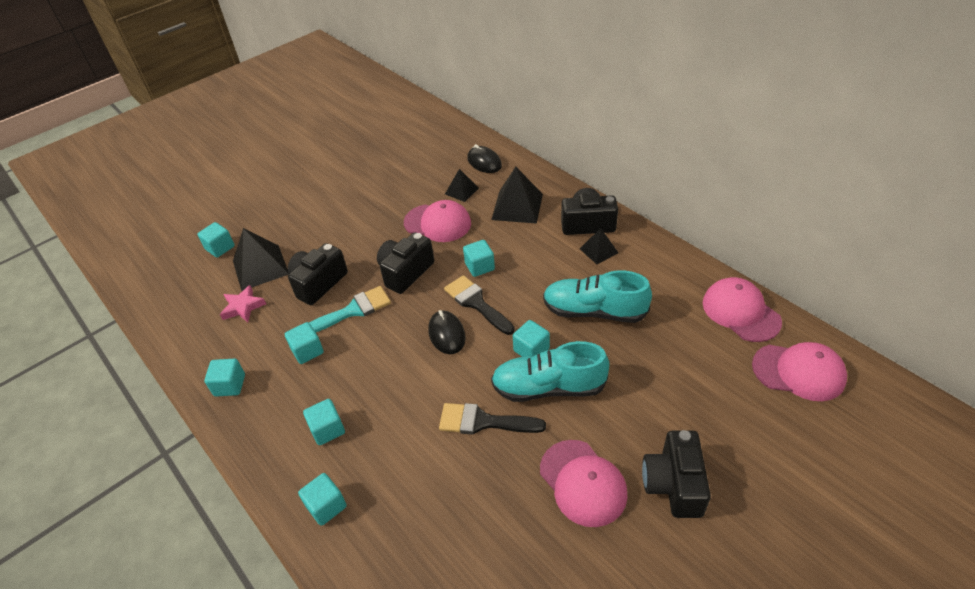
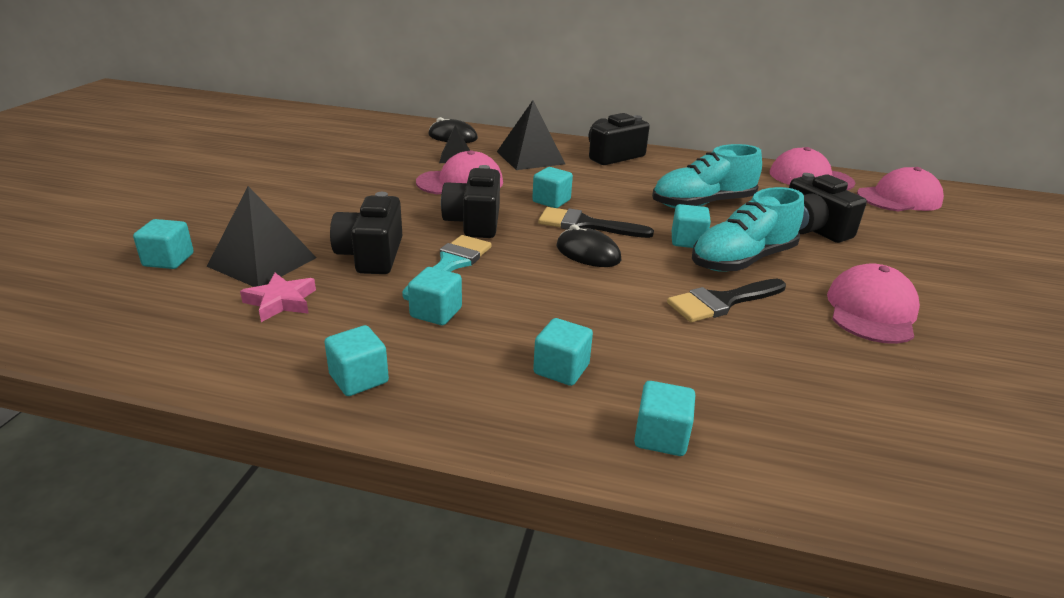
camera: 40 degrees left, 15 degrees down
(583, 483) = (871, 311): pink cap -> pink cap turned 90 degrees counterclockwise
(598, 250) = (648, 169): black pyramid -> none
(673, 484) = (933, 285): black camera -> black camera (812, 229)

